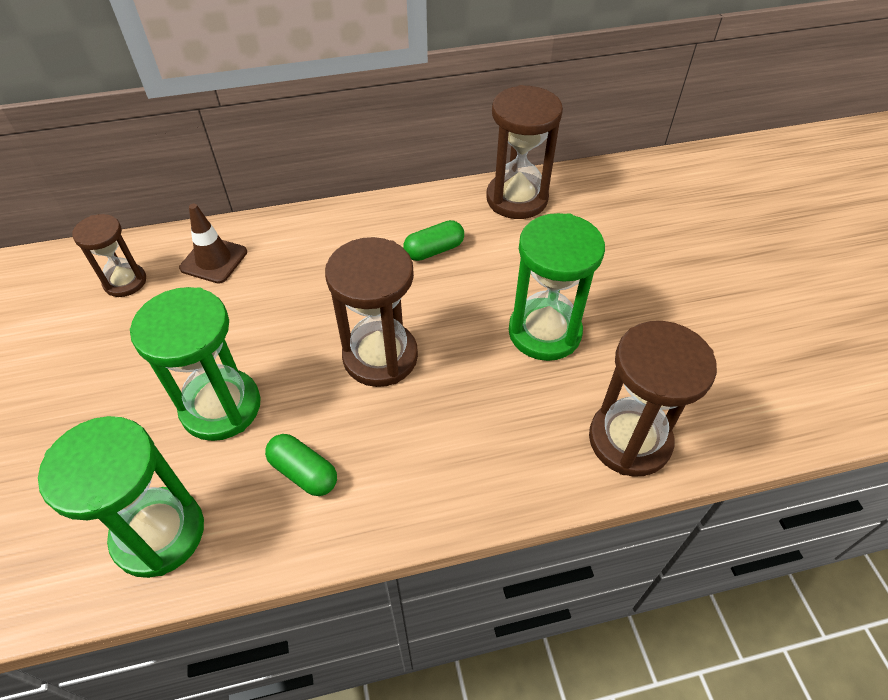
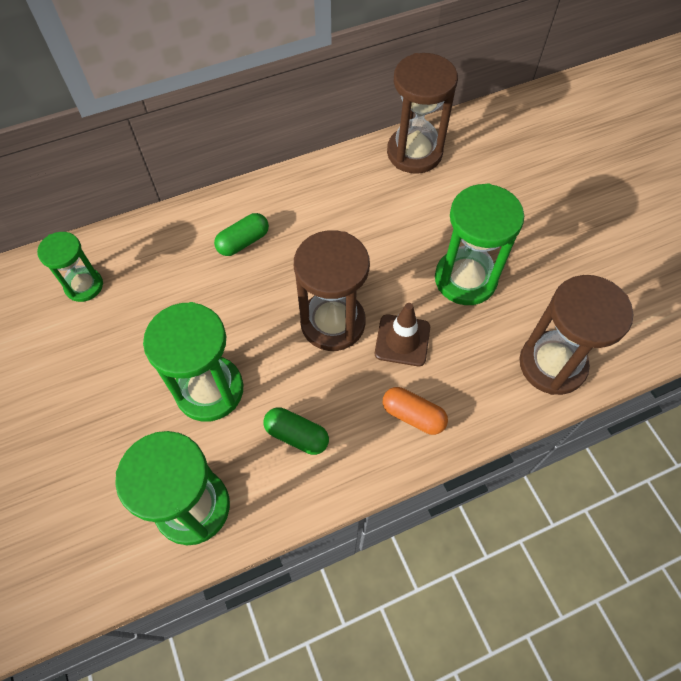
camera: 10 degrees left, 10 degrees up
(125, 282) = (84, 286): brown hourglass -> green hourglass
(214, 260) = (158, 252): brown traffic cone -> brown traffic cone (402, 340)
(434, 250) = (353, 215): green capsule -> green capsule (243, 242)
(446, 472) = (413, 415): none -> orange capsule

